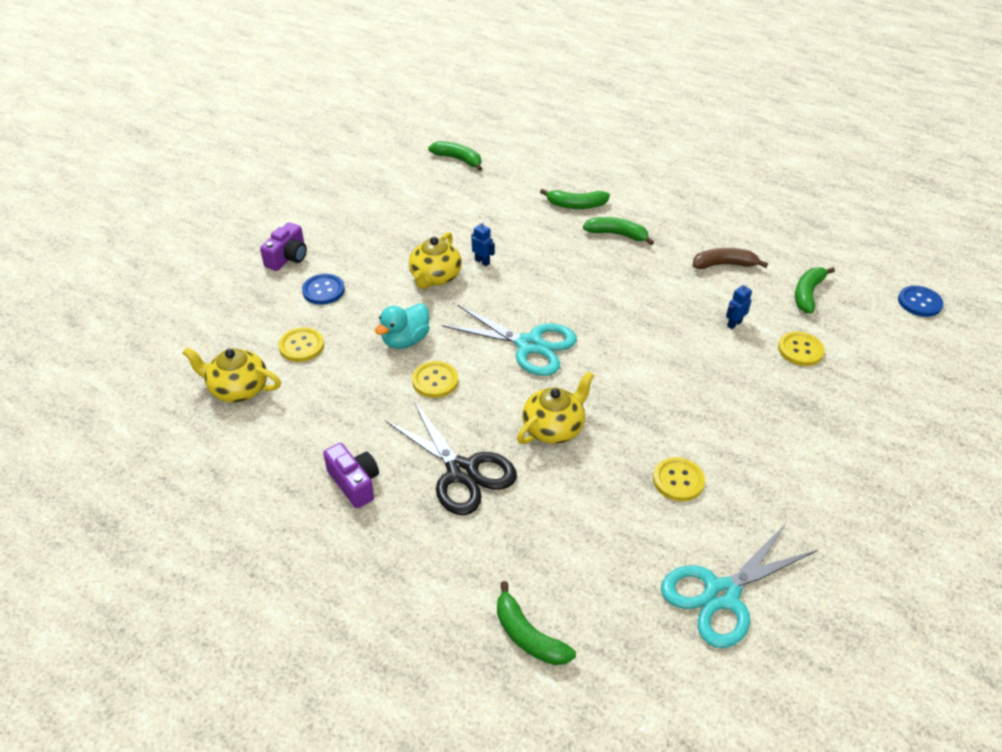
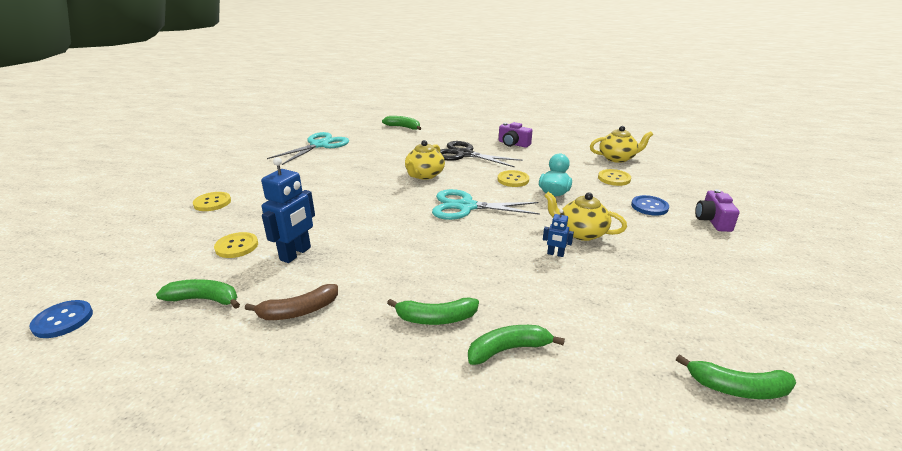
camera: 160 degrees right, 15 degrees down
(435, 277) = (581, 233): yellow teapot -> yellow teapot turned 60 degrees counterclockwise
(678, 480) = (343, 170): yellow button -> yellow button (212, 203)
(734, 324) = (296, 254): blue robot -> blue robot, size x2.03
(807, 294) = (204, 299): green banana -> green banana turned 90 degrees counterclockwise

